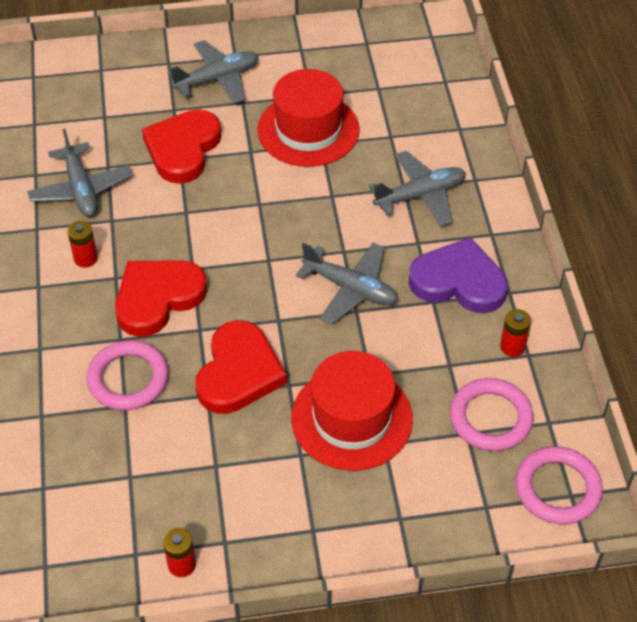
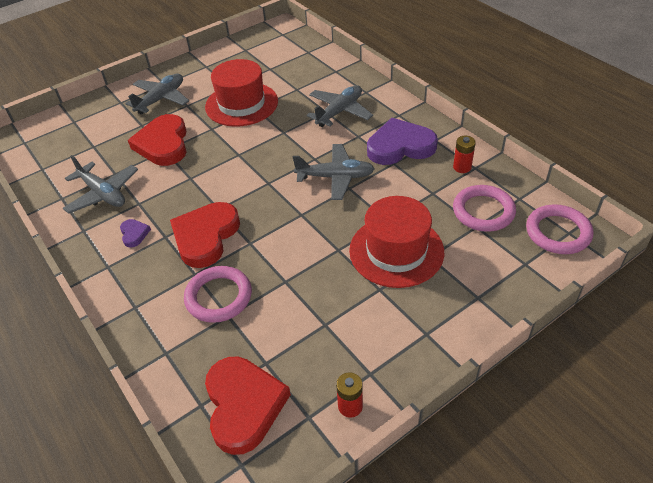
camera: 25 degrees left, 5 degrees down
(85, 258) = (134, 234): red battery -> purple heart
(239, 372) = (297, 257): red heart -> red heart (243, 405)

